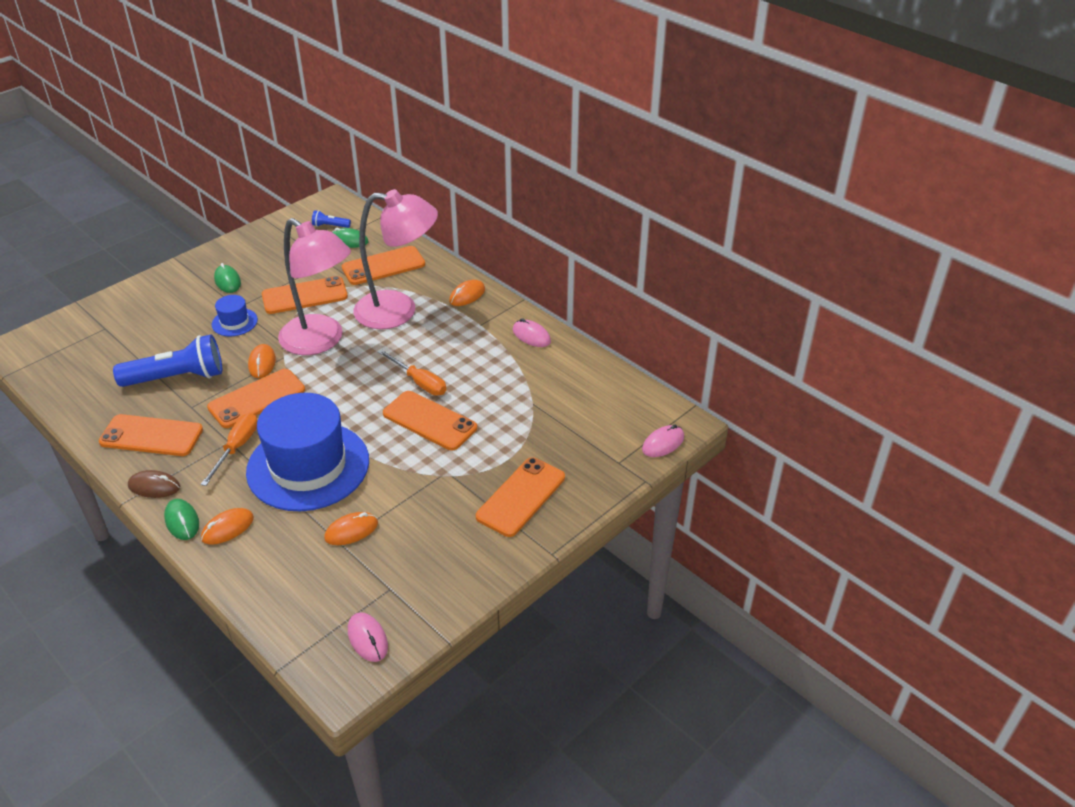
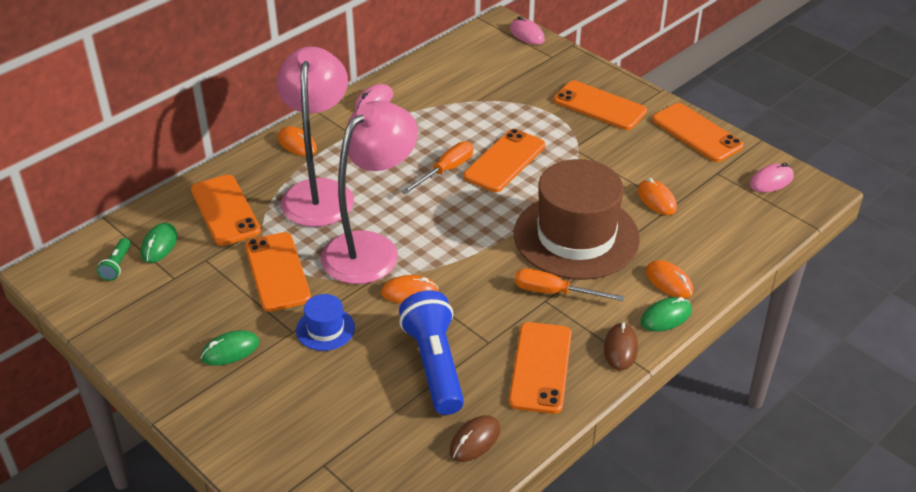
camera: 90 degrees left, 0 degrees up
(92, 398) = (475, 441): none -> brown mouse
(257, 399) = (473, 288): orange phone -> orange phone (697, 133)
(308, 466) = (576, 236): blue hat -> brown hat
(330, 226) = (117, 265): blue flashlight -> green flashlight

